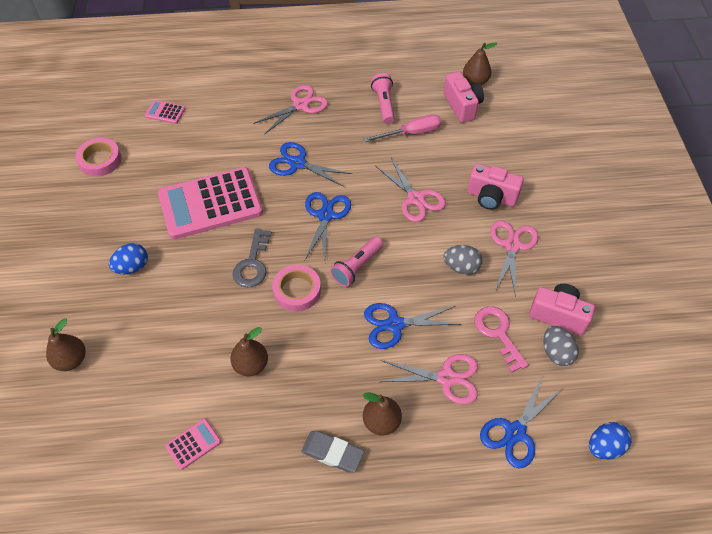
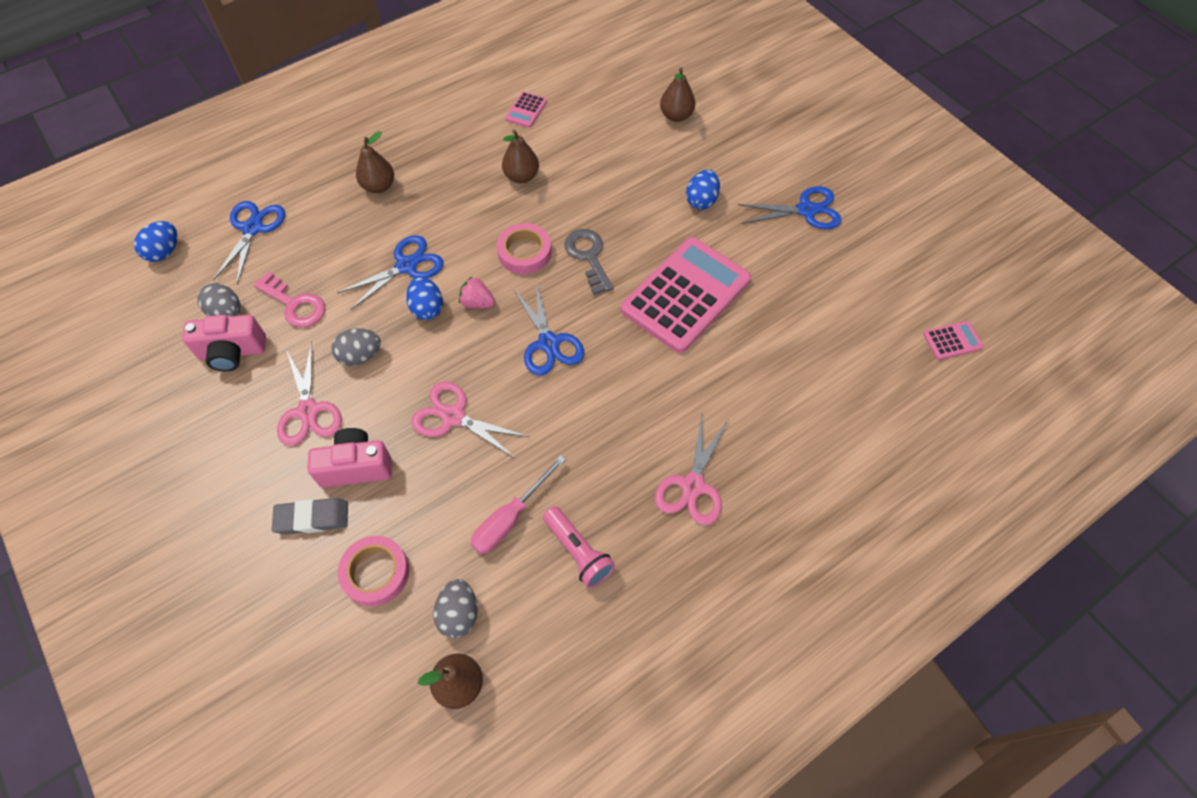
camera: 150 degrees right, 5 degrees up
(100, 160) = (853, 284): pink tape -> pink tape (376, 572)
(165, 112) = (851, 381): pink calculator -> pink calculator (952, 341)
(297, 163) = (628, 393): blue scissors -> blue scissors (806, 210)
(332, 453) = (409, 150): grey eraser -> grey eraser (312, 518)
(357, 267) = (477, 303): pink flashlight -> pink strawberry
(396, 280) = (427, 308): none -> blue egg
(446, 378) = (333, 243): pink scissors -> none
(462, 106) = (459, 614): pink camera -> grey egg

